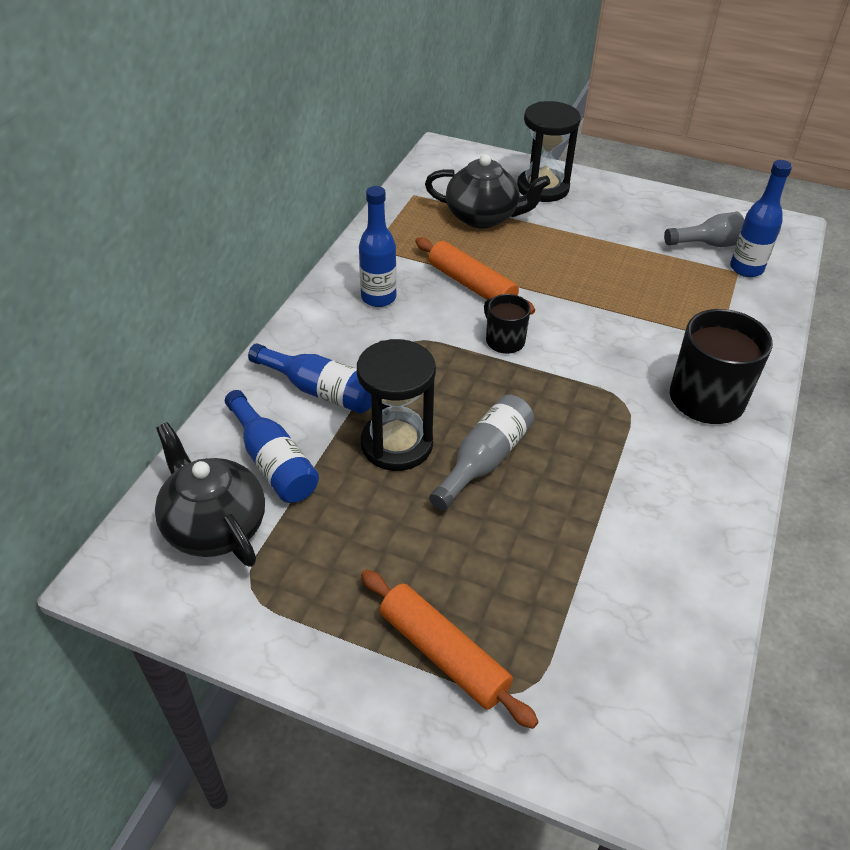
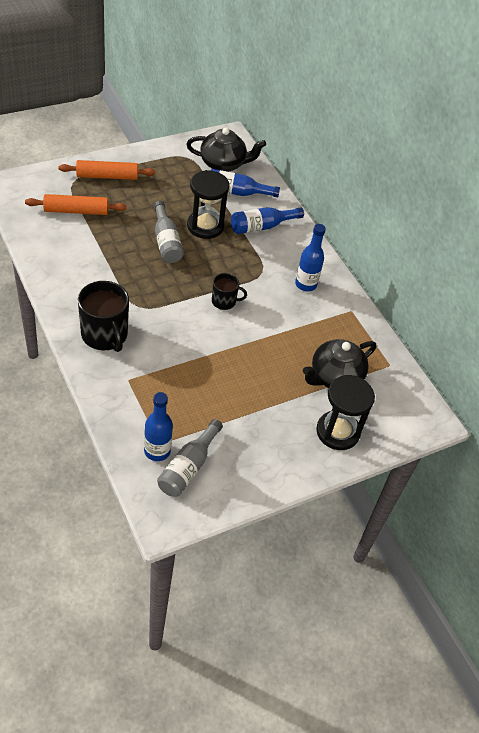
camera: 125 degrees right, 5 degrees up
(472, 285) = (278, 323): orange rolling pin -> orange rolling pin (76, 211)

